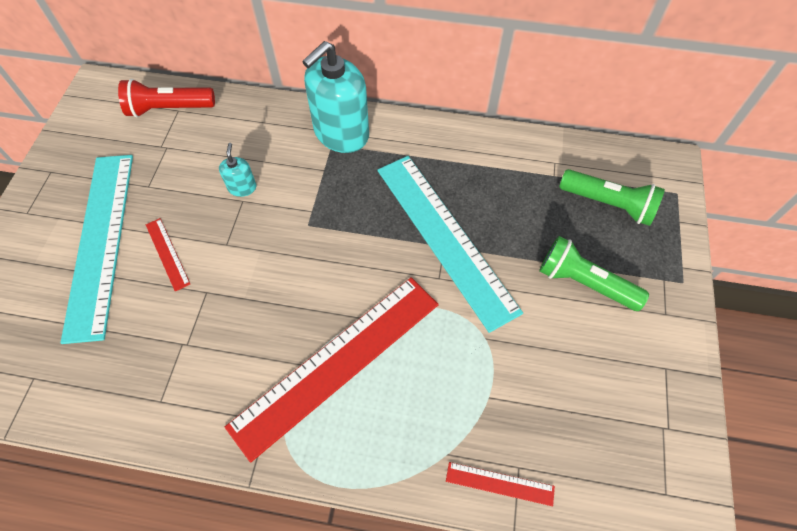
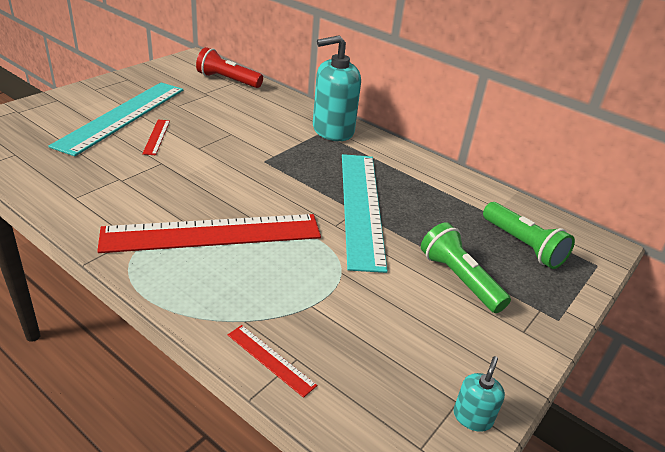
camera: 25 degrees right, 25 degrees down
(242, 187) = (237, 128): turquoise soap dispenser -> turquoise soap dispenser (472, 417)

